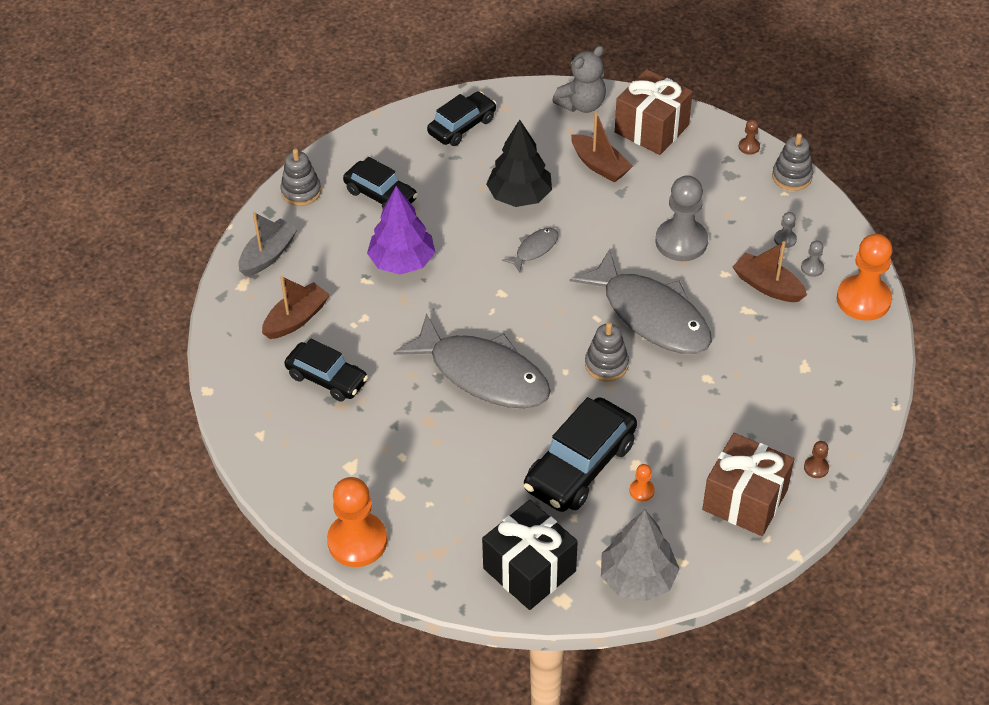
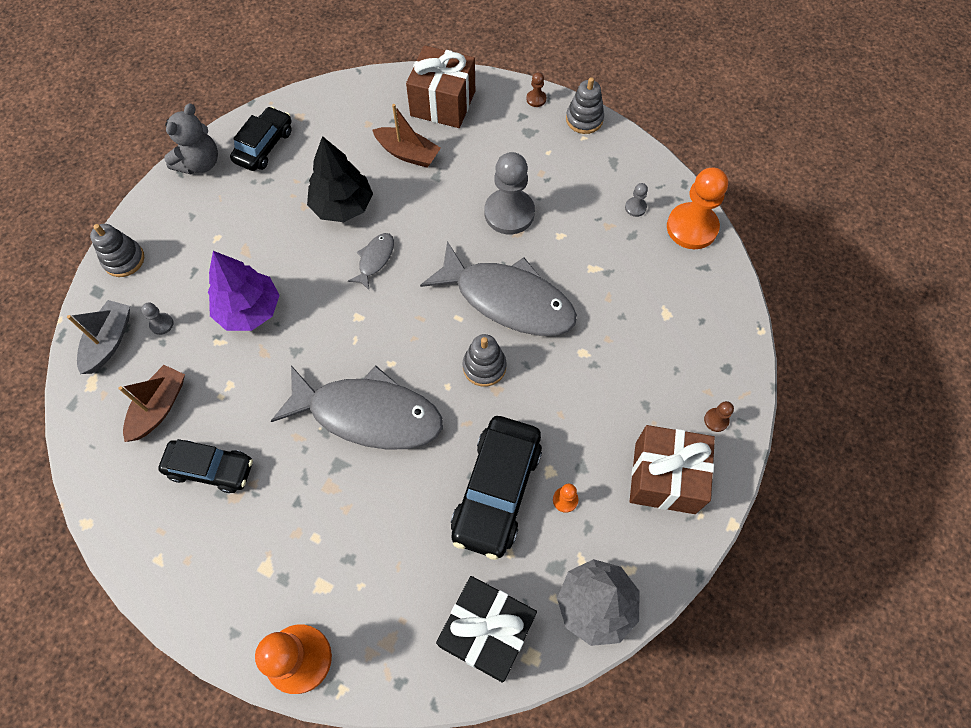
camera: 20 degrees left, 15 degrees up
(381, 195) = (206, 241): black car -> none
(582, 104) = (371, 95): grey teddy bear -> grey teddy bear (200, 163)
(767, 286) = (603, 237): brown boat -> none
(785, 239) = (601, 185): grey pawn -> grey pawn (161, 324)

